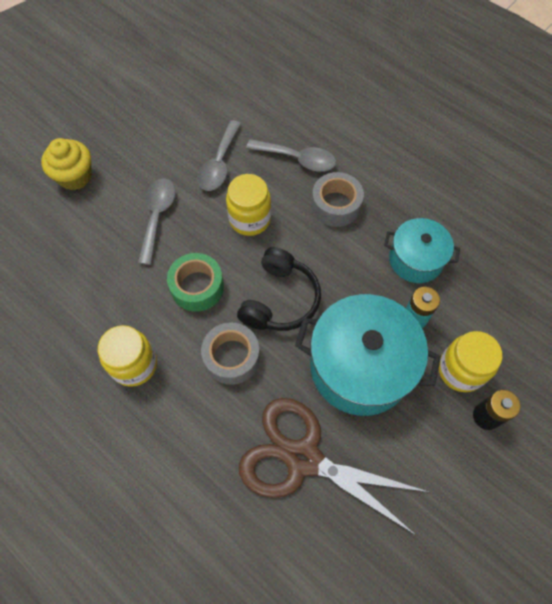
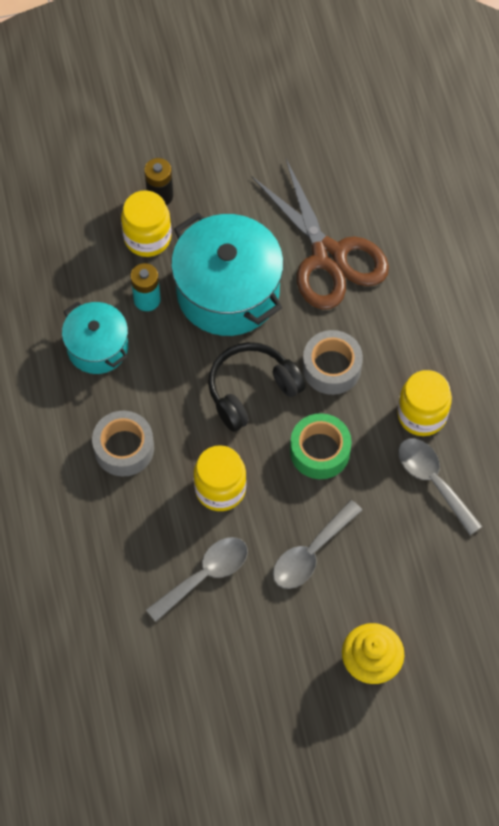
camera: 145 degrees left, 0 degrees up
(297, 159) = (119, 526): grey spoon -> grey spoon (433, 481)

